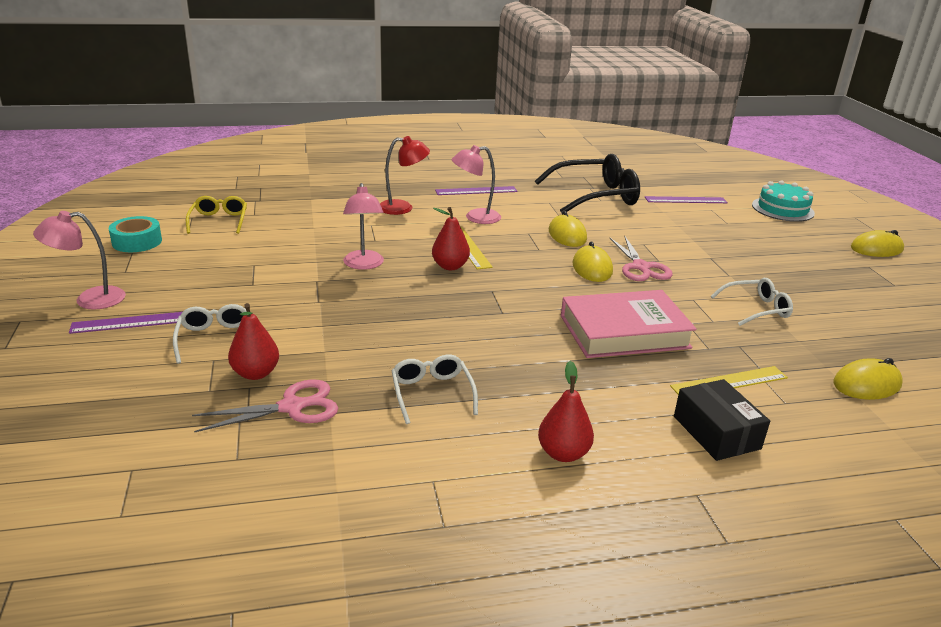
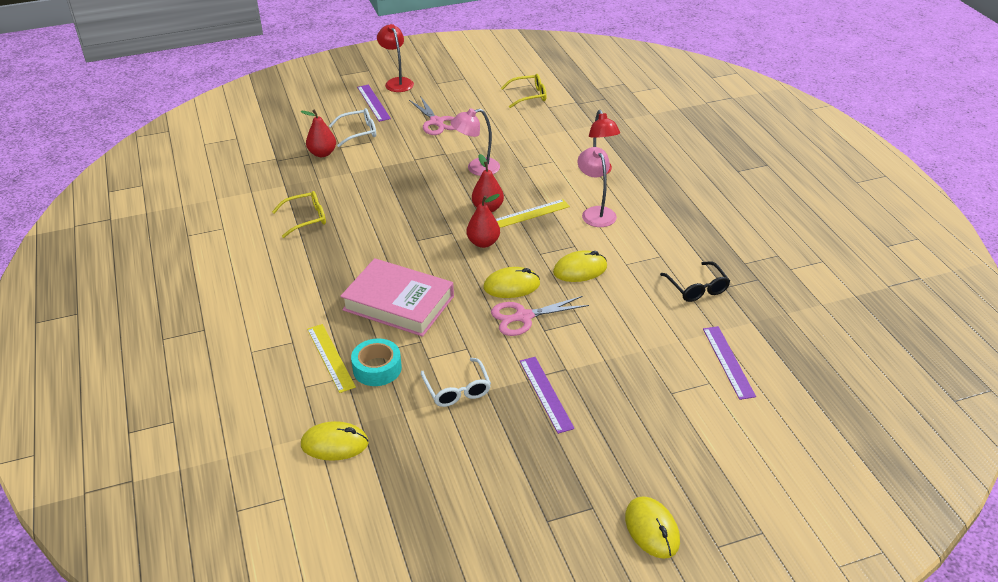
camera: 85 degrees right, 10 degrees up
(90, 299) = (397, 82): pink lamp -> red lamp
(137, 242) = (481, 75): turquoise tape -> turquoise tape (377, 368)
(292, 407) = (289, 172): pink scissors -> pink scissors (436, 122)
(432, 393) = (305, 219): white glasses -> yellow glasses
(476, 191) = (664, 208): purple ruler -> purple ruler (546, 394)
(563, 453) = (245, 274): red pear -> red pear (483, 243)
(595, 196) = (697, 288): black glasses -> black glasses, size x0.54
(624, 332) = (398, 303): pink book -> pink book turned 45 degrees counterclockwise
(716, 432) = (266, 344): black box -> none
(782, 209) = (748, 454): turquoise cake -> none
(867, 384) = (334, 444): yellow mouse -> yellow mouse turned 60 degrees counterclockwise

